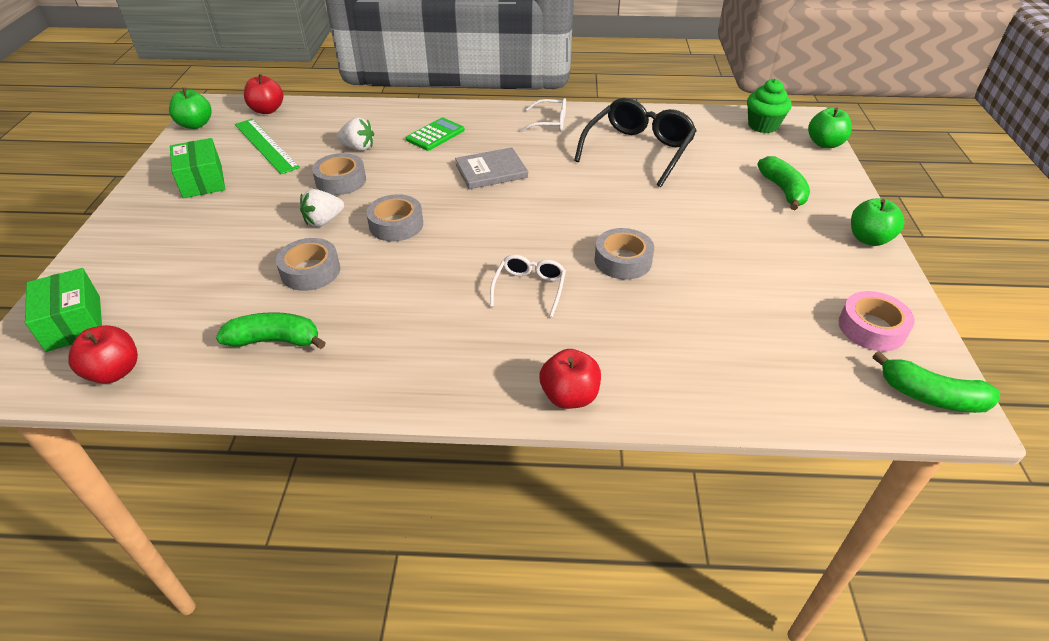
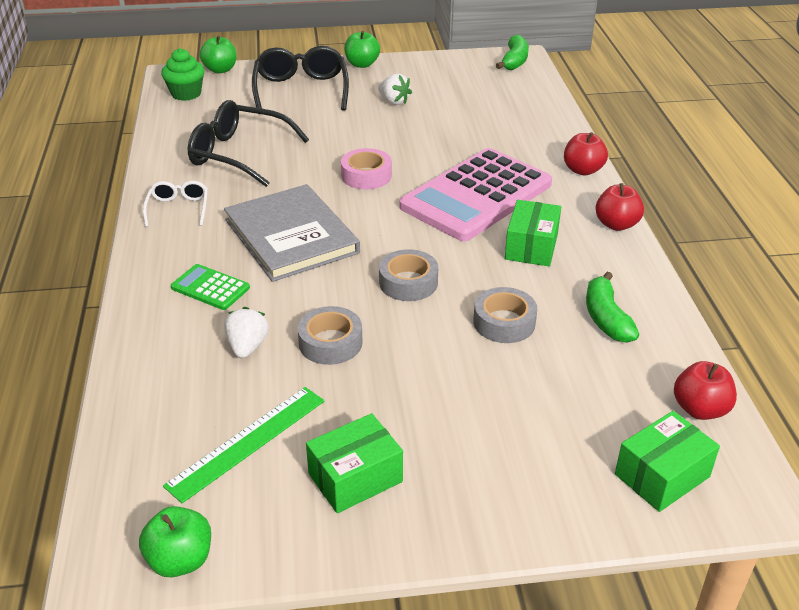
camera: 100 degrees left, 5 degrees down
(267, 110) = (129, 479): red apple -> red apple (616, 224)
(323, 221) = (416, 335): white strawberry -> white strawberry (394, 101)
(417, 312) = (531, 247): none -> green box
(491, 171) = (291, 236): grey book -> grey book, size x1.72
(529, 288) = (476, 195): white glasses -> pink calculator
(623, 260) = (423, 156): grey tape -> none
(783, 190) = (301, 90): green banana -> black glasses
(871, 328) = (462, 71): pink tape -> pink tape (366, 176)

